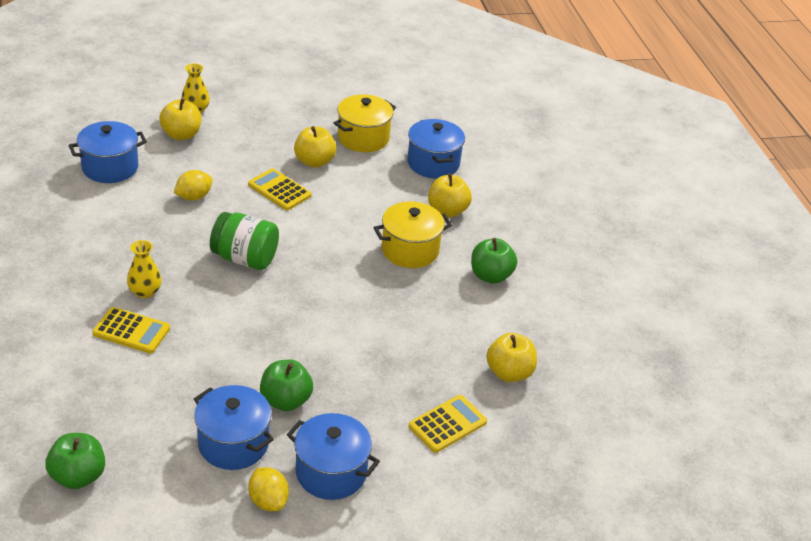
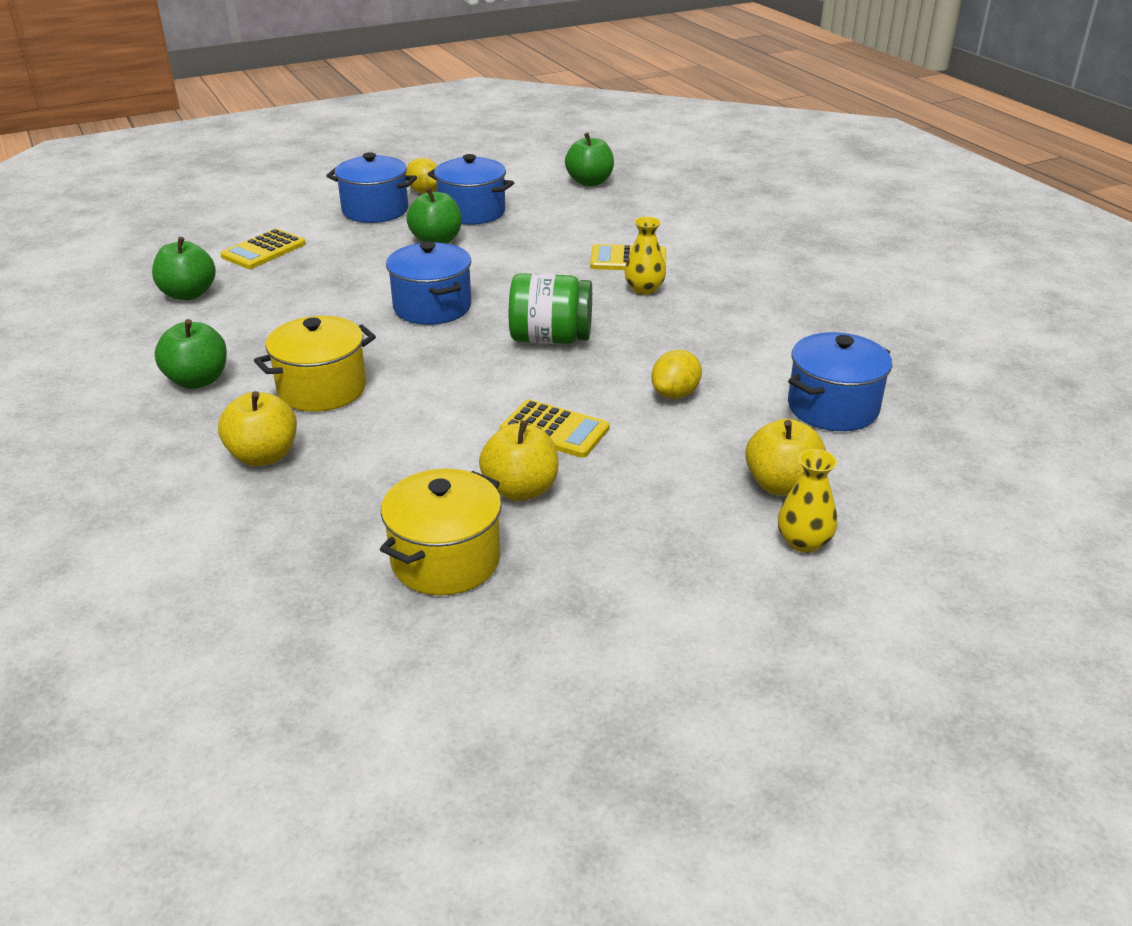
camera: 170 degrees right, 5 degrees down
(433, 163) = (293, 537): blue pot -> blue pot (432, 307)
(509, 373) = (188, 294): yellow apple -> green apple

